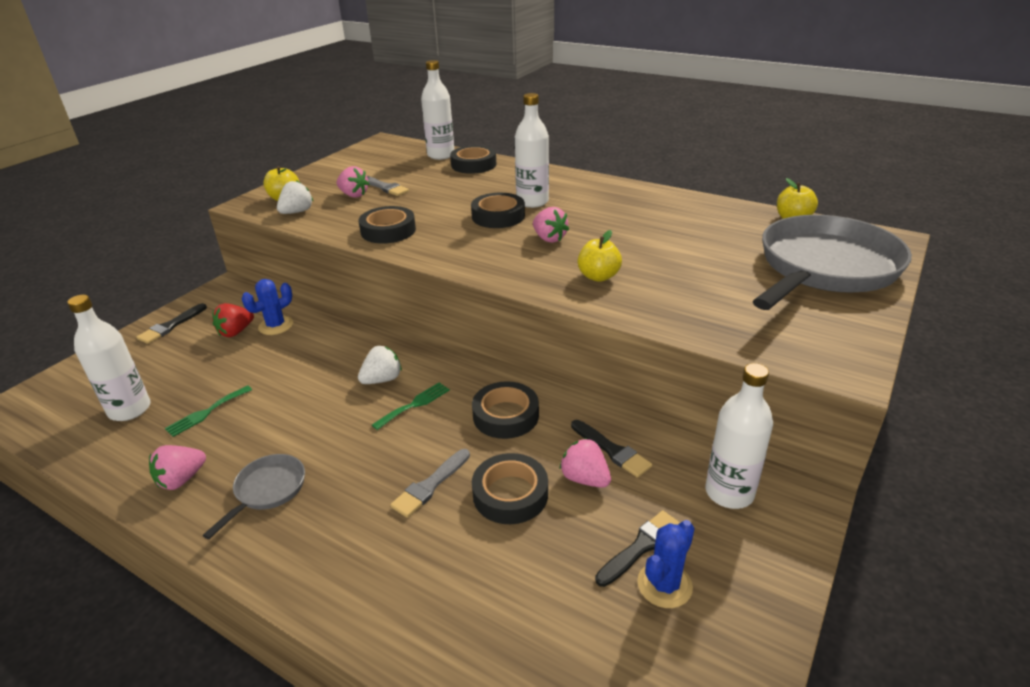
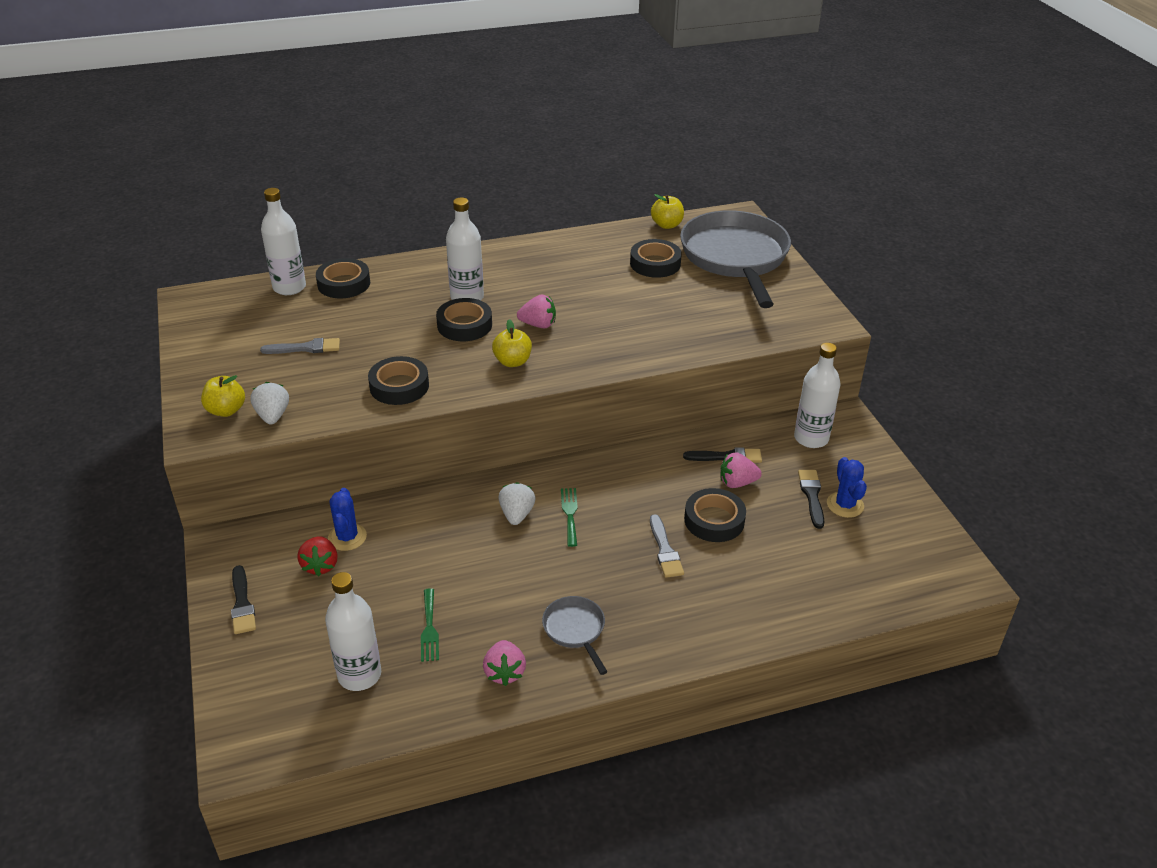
camera: 50 degrees left, 5 degrees up
(353, 195) = (292, 371): pink strawberry -> none
(505, 415) = (638, 479): black tape -> black tape (655, 263)
(598, 276) = (622, 337): yellow apple -> yellow apple (512, 362)

